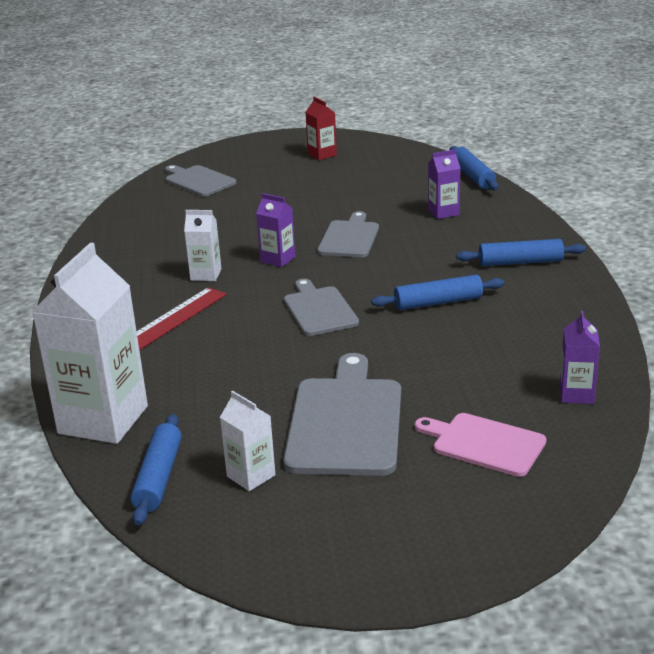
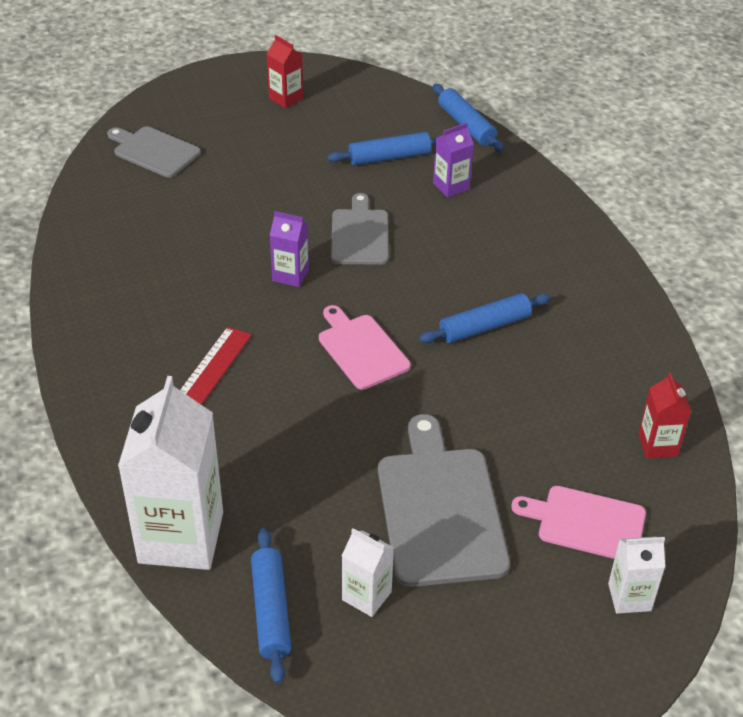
camera: 15 degrees left, 15 degrees up
(206, 274) = (217, 306): white carton -> white carton (629, 597)
(319, 309) = (361, 349): grey cutting board -> pink cutting board
(520, 262) = (553, 258): blue rolling pin -> blue rolling pin (389, 157)
(576, 394) = (657, 445): purple carton -> red carton

